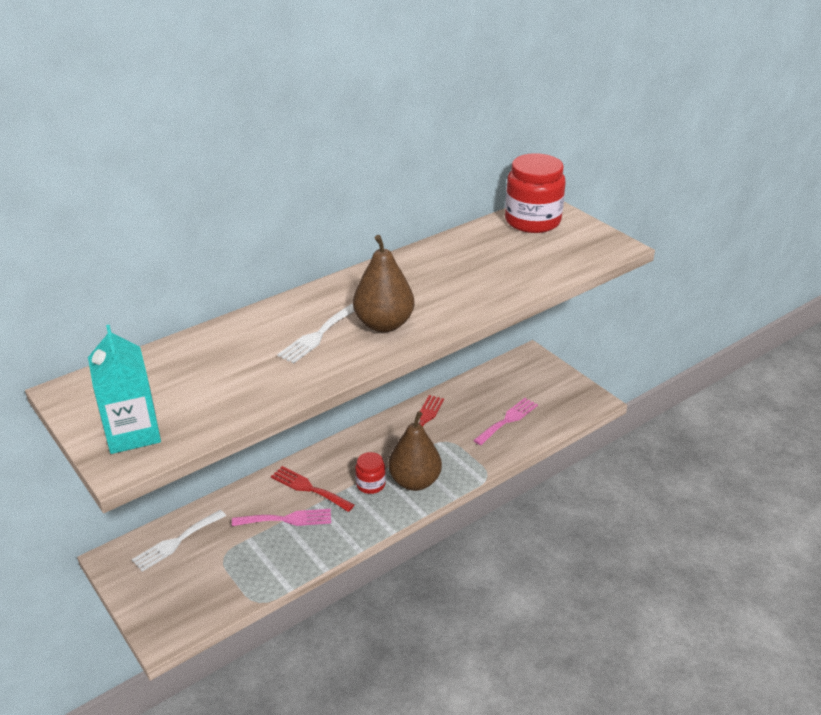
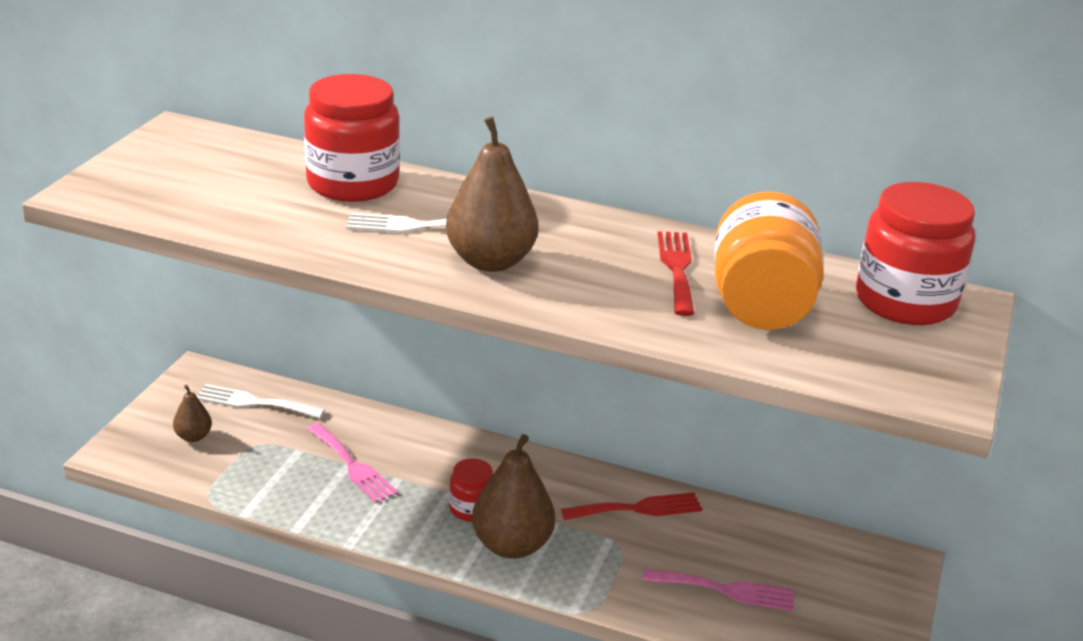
camera: 55 degrees right, 5 degrees down
(132, 433) = (138, 182): turquoise carton -> none
(184, 587) = (193, 437): none -> brown pear
(236, 342) = (352, 184): none -> red jar
(309, 488) = (419, 461): red fork -> red fork (677, 269)
(503, 259) = (761, 305): none -> orange jar

